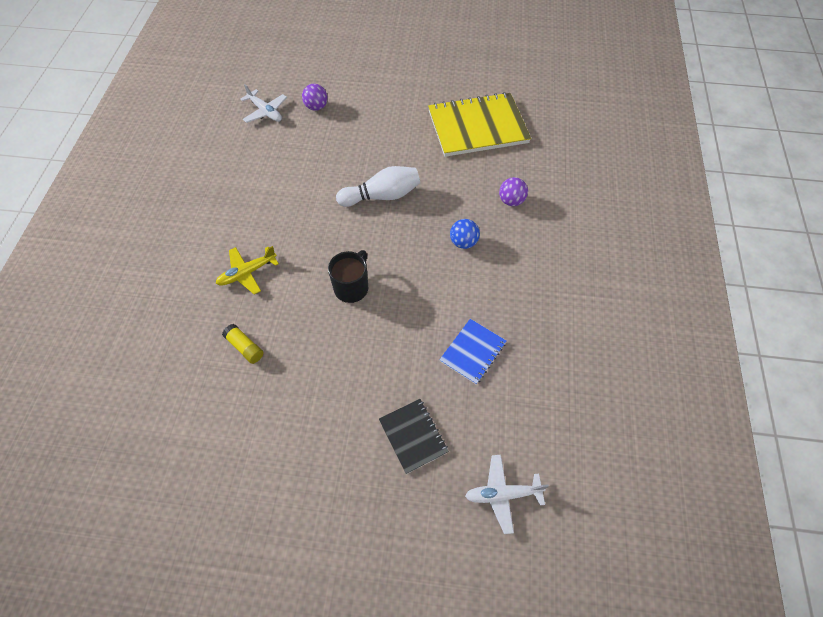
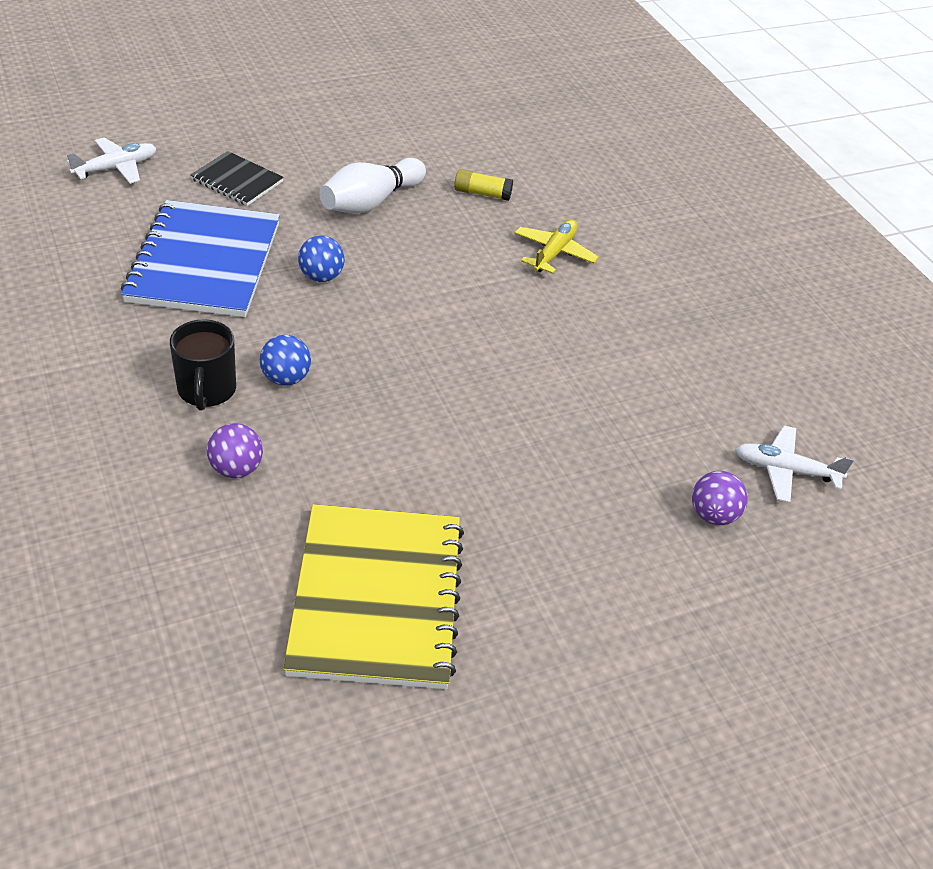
camera: 145 degrees right, 15 degrees down
(352, 287) = (408, 278): black mug -> black mug (206, 390)
(382, 196) = (460, 401): white bowling pin -> white bowling pin (370, 202)
(404, 309) = (321, 277): none -> blue ball
(472, 352) = (205, 262): blue notebook -> blue notebook, size x1.97
(477, 127) = (376, 598): yellow notebook -> yellow notebook turned 45 degrees counterclockwise

